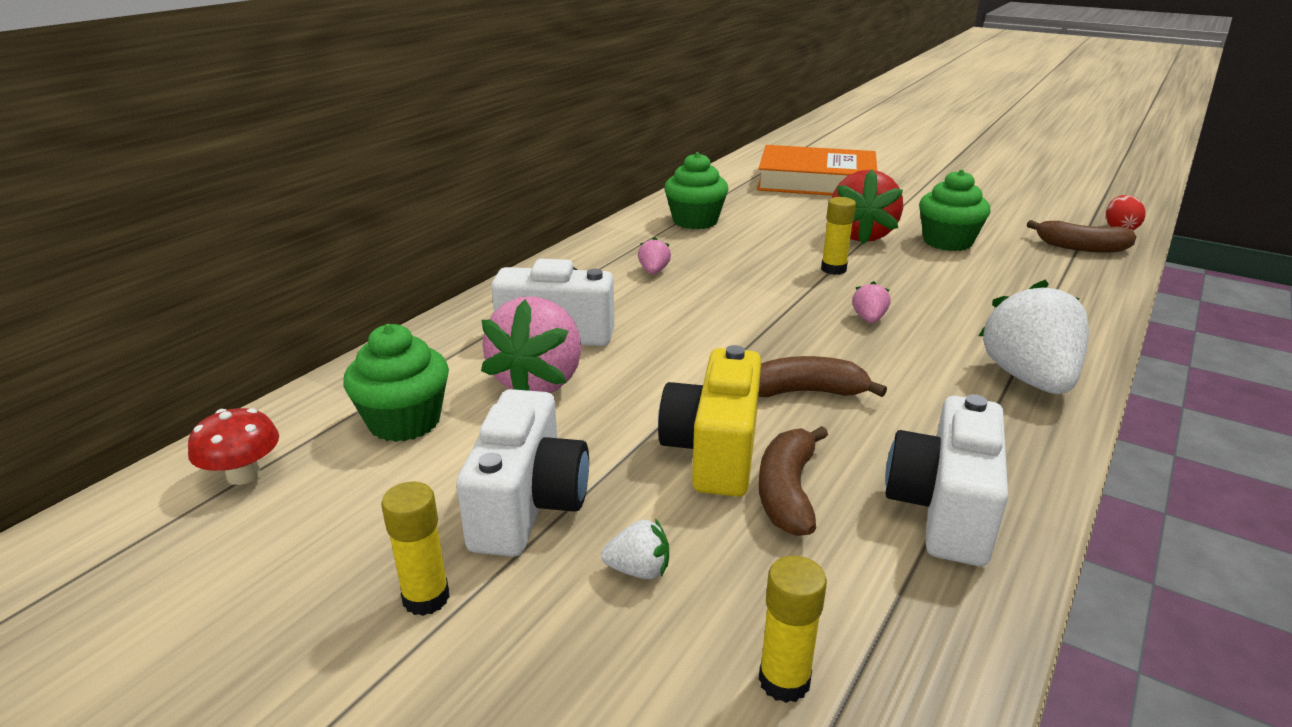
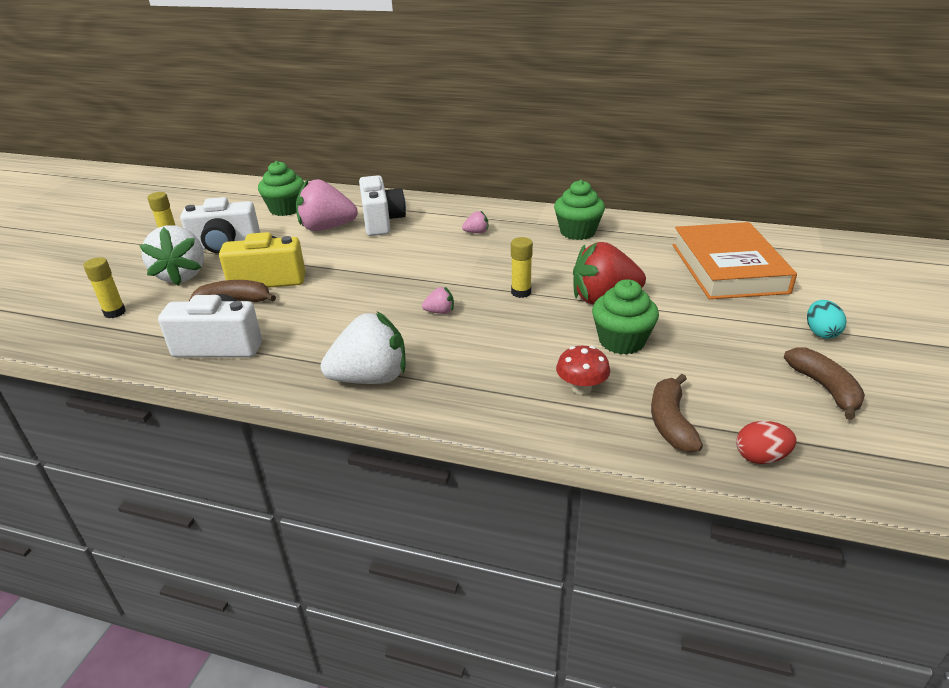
camera: 75 degrees right, 5 degrees up
(243, 475) = (245, 193): red mushroom -> red mushroom (581, 388)
(639, 570) = (181, 275): white strawberry -> white strawberry, size x2.29
(805, 392) = (333, 297): brown banana -> brown banana (825, 388)
(938, 178) = (821, 332): none -> turquoise egg

